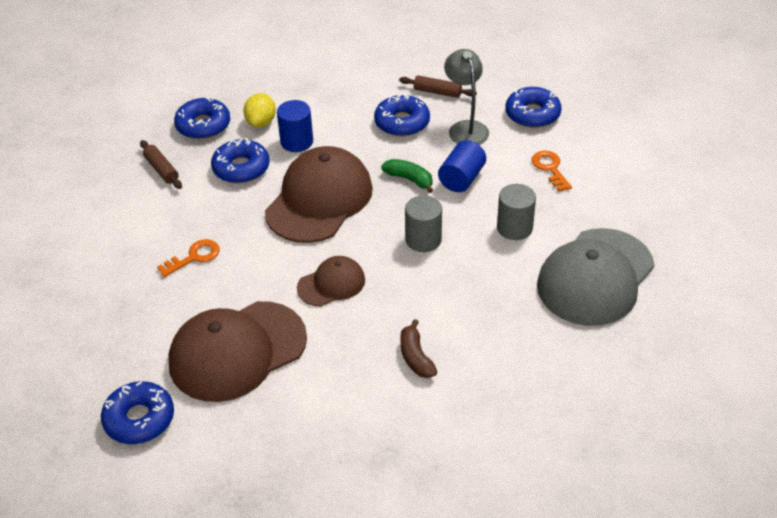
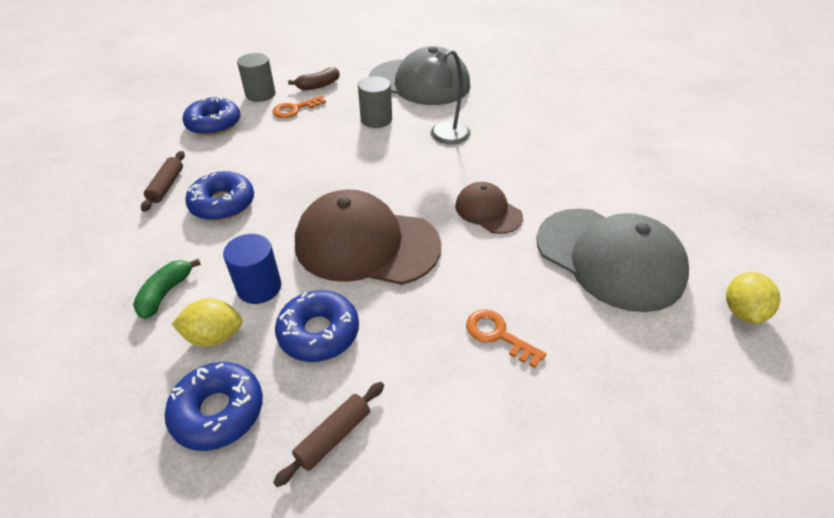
camera: 105 degrees left, 0 degrees up
(139, 419) = (742, 311): blue donut -> yellow lemon
(237, 351) = (609, 258): brown cap -> grey cap
(409, 179) = (321, 185): green banana -> green banana (165, 293)
(416, 357) = (545, 150): brown banana -> brown banana (318, 85)
(423, 239) = (406, 164): grey cylinder -> grey cylinder (260, 94)
(461, 179) = (315, 153): blue cylinder -> none
(466, 128) = (234, 159): grey lamp -> grey lamp (442, 136)

